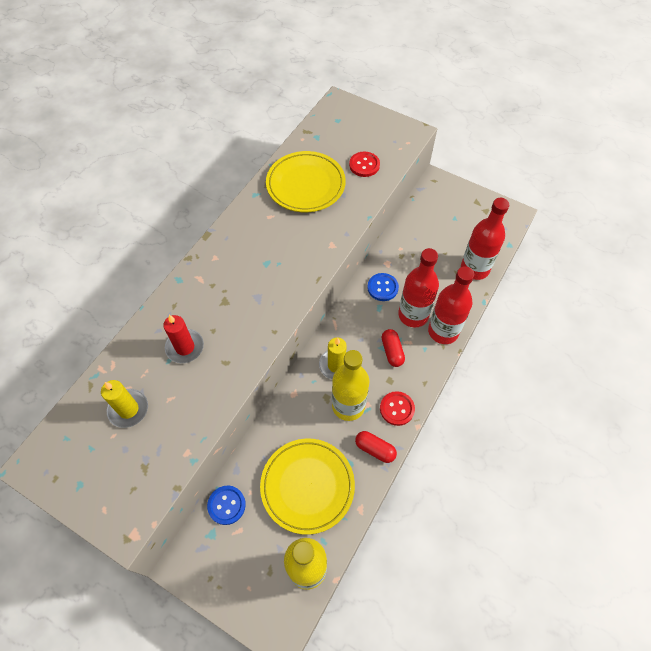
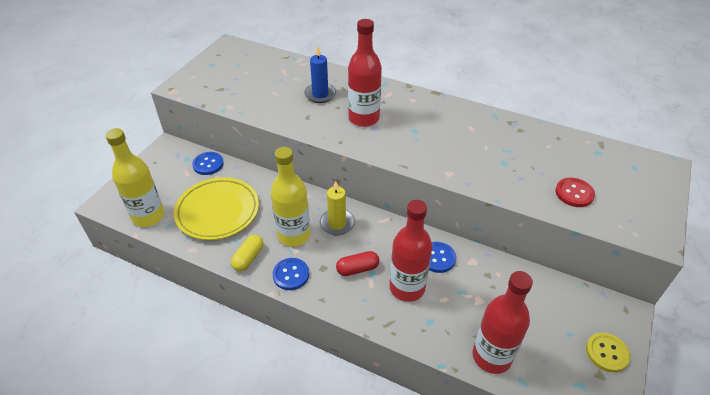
camera: 85 degrees right, 15 degrees down
(128, 409) = (266, 75): yellow candle -> none
(185, 347) = (320, 94): red candle -> blue candle
(305, 185) = (522, 149): yellow plate -> none
(375, 449) = (248, 258): red capsule -> yellow capsule
(397, 409) = (291, 275): red button -> blue button
(443, 331) = (390, 318): red bottle -> red bottle (364, 118)
(469, 202) = (607, 353): none -> yellow button

